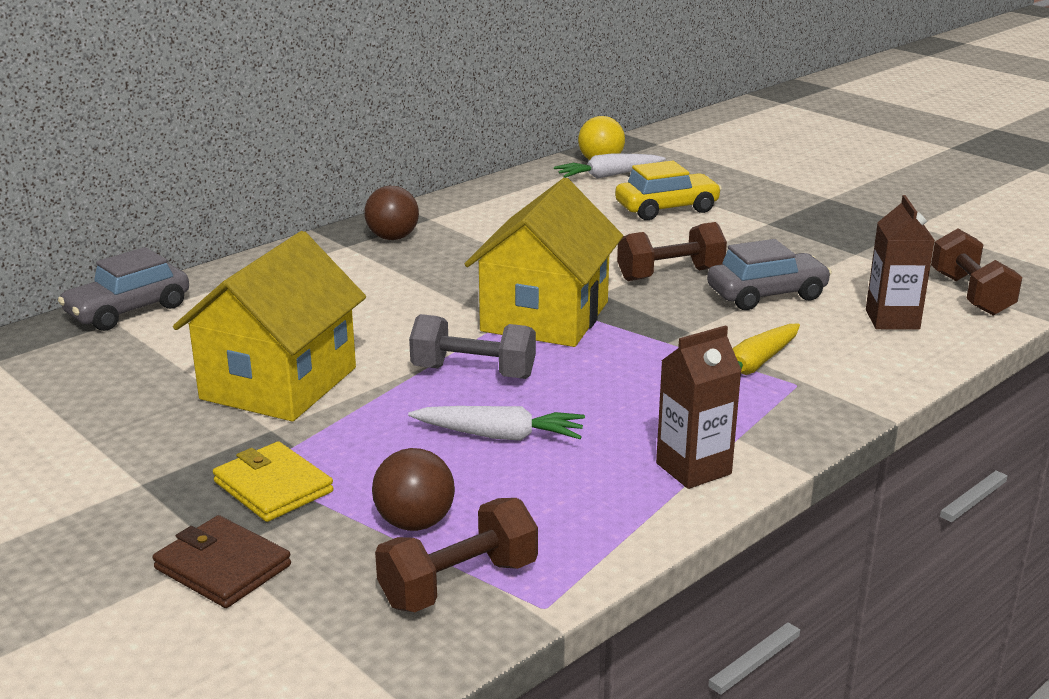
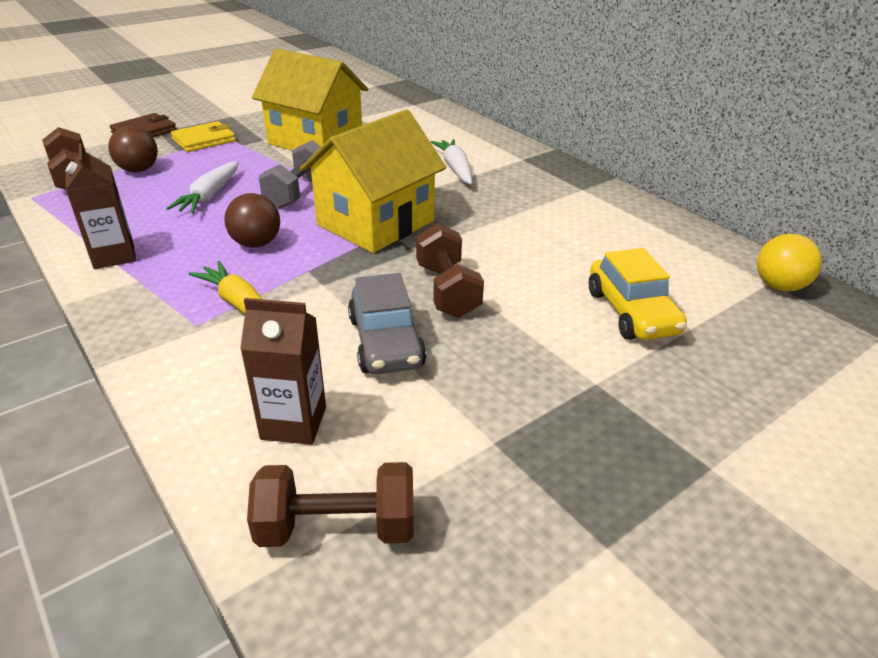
camera: 95 degrees right, 10 degrees up
(128, 310) = (426, 106): grey car -> none
(392, 238) = (538, 174): brown ball -> brown ball (256, 243)
(545, 316) = (376, 223): yellow house -> yellow house turned 75 degrees counterclockwise
(608, 175) = (731, 286): white carrot -> white carrot (455, 168)

